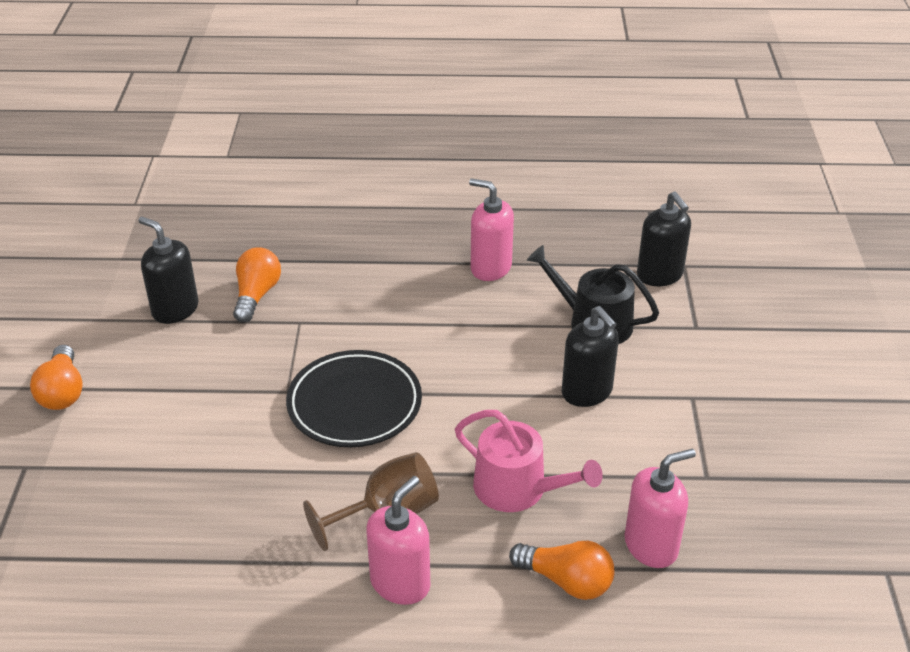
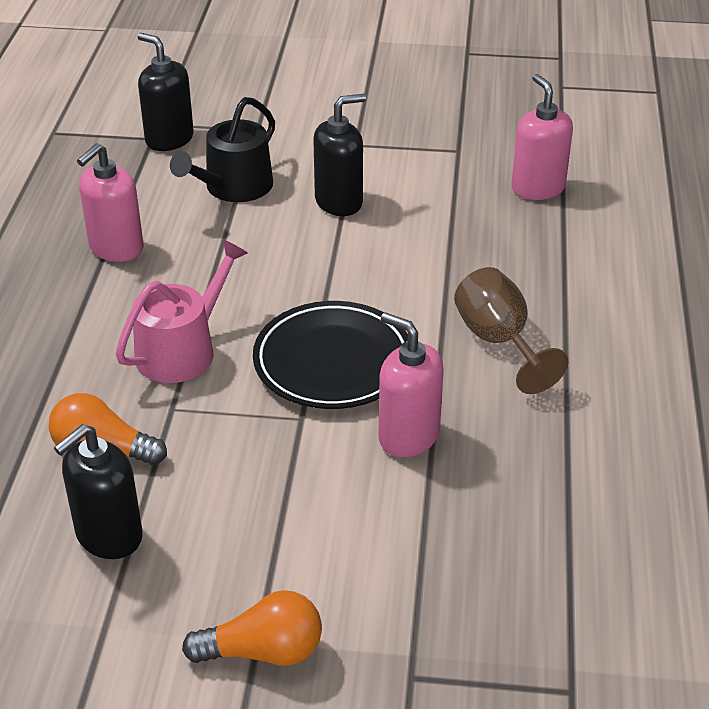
camera: 85 degrees left, 0 degrees up
(400, 583) = (589, 335): pink soap dispenser -> pink soap dispenser (408, 436)
(518, 489) = (468, 255): pink watering can -> pink watering can (182, 350)
(566, 581) = (579, 237): orange light bulb -> none
(660, 275) = (169, 139): black soap dispenser -> black soap dispenser turned 120 degrees counterclockwise

